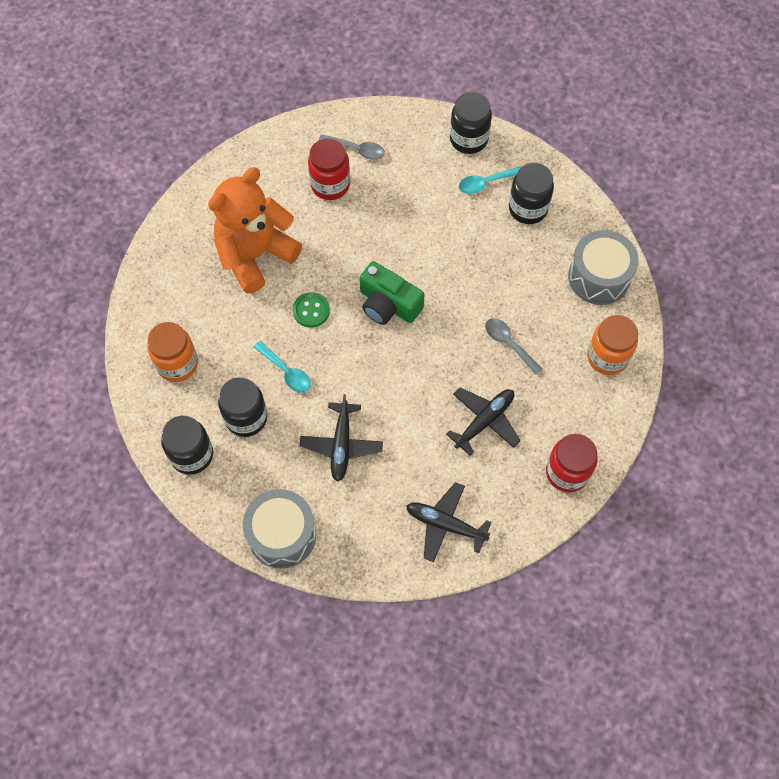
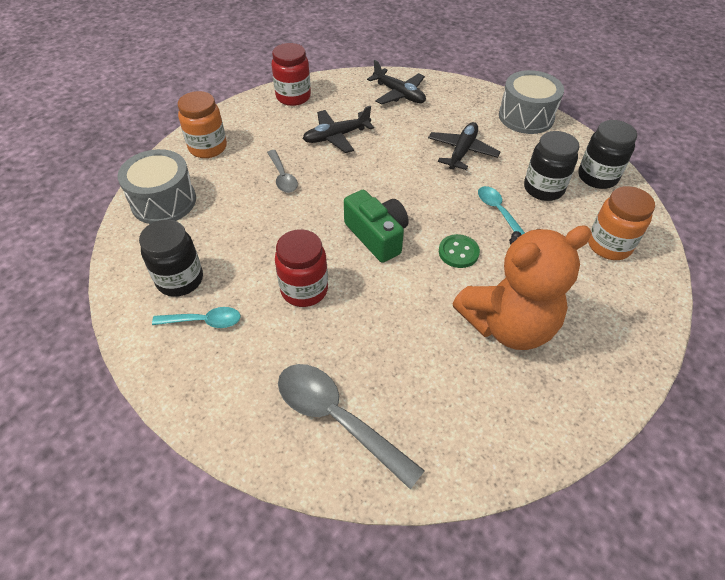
camera: 160 degrees left, 15 degrees down
(330, 185) = (391, 380): red jar -> red jar (304, 290)
(356, 149) = (337, 418): grey spoon -> grey spoon, size x1.75
(468, 139) = (187, 382): black jar -> none

